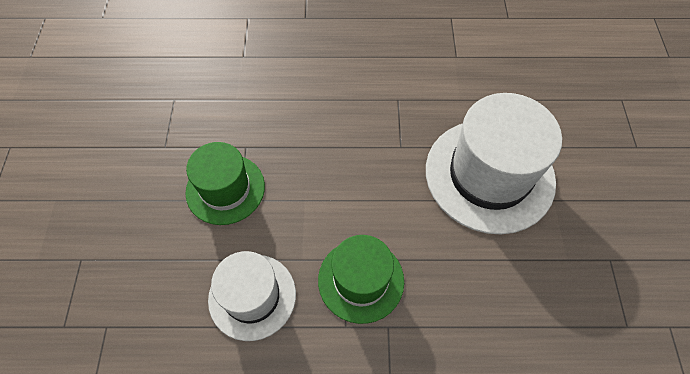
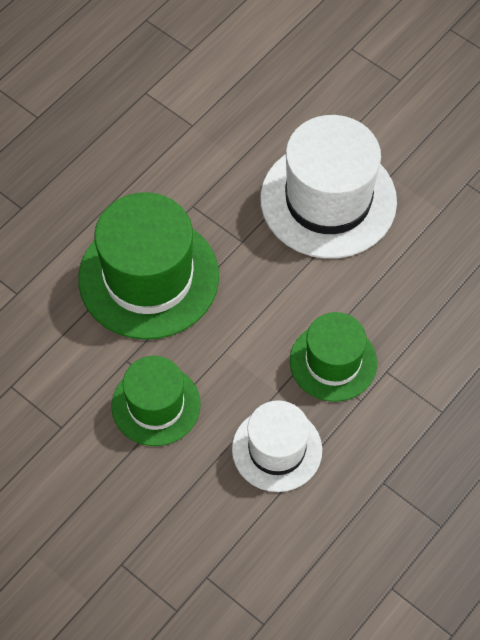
camera: 50 degrees left, 0 degrees up
(320, 114) = (148, 277): none -> green hat

